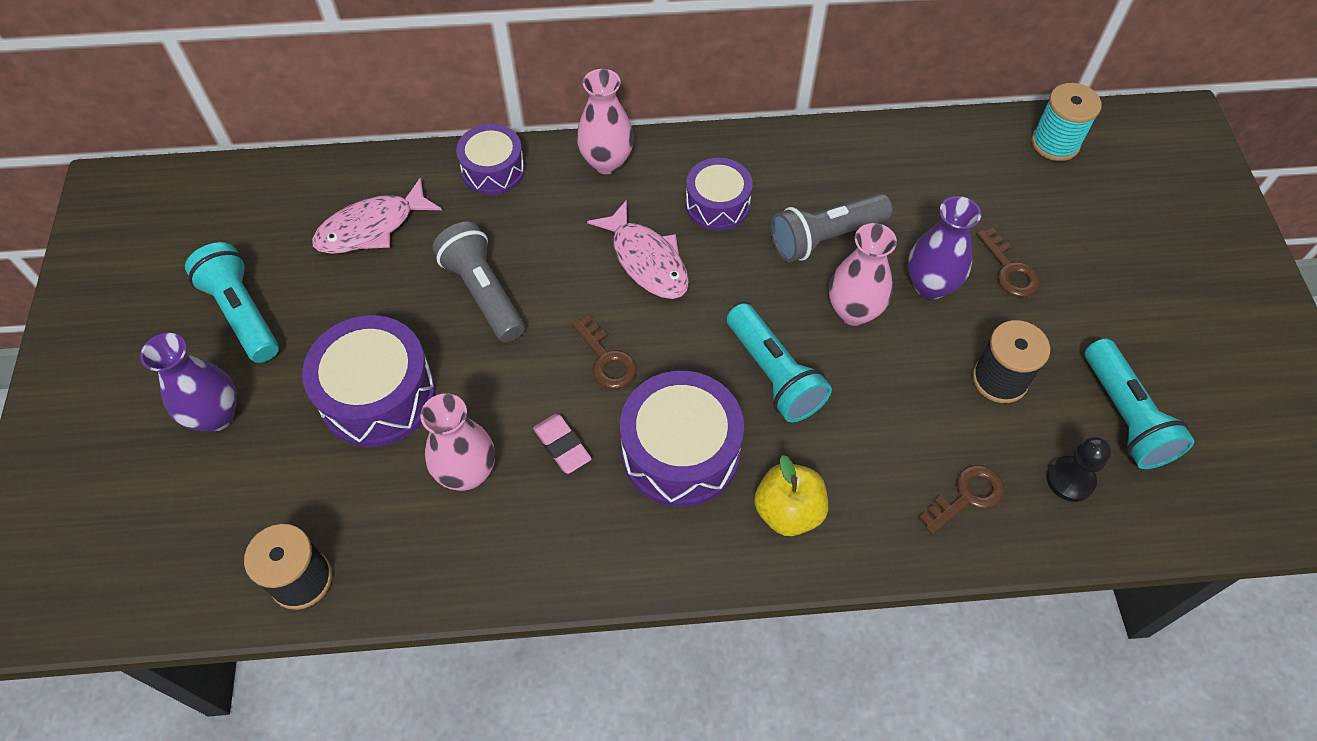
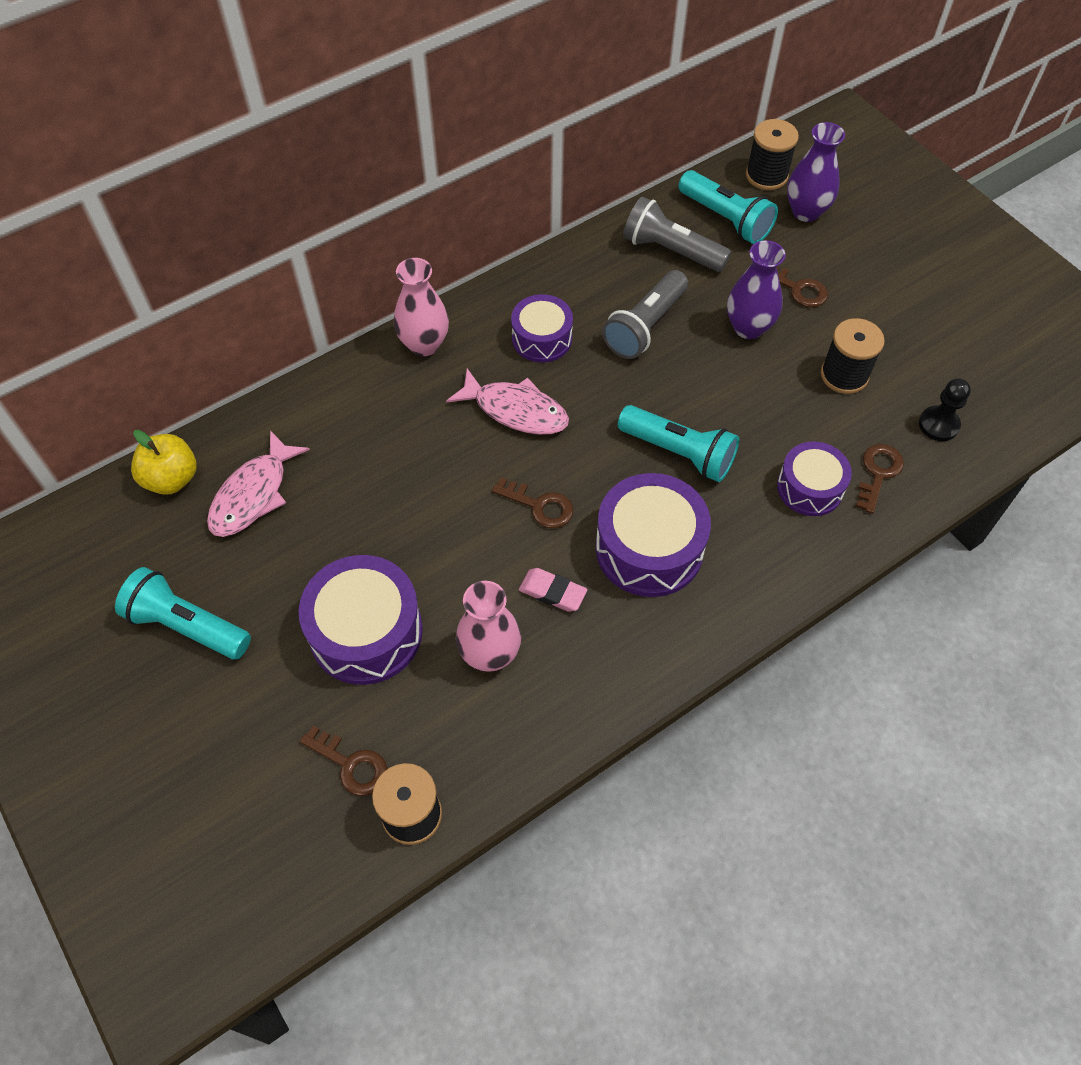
camera: 30 degrees left, 0 degrees up
(216, 416) = (230, 724): purple vase -> purple vase (806, 212)
(284, 506) = (351, 765): none -> brown key
(483, 292) = (396, 502): grey flashlight -> grey flashlight (671, 250)
(493, 170) = (329, 395): purple drum -> purple drum (810, 488)
(788, 511) = (760, 551): yellow apple -> yellow apple (171, 479)
(853, 311) = (705, 374): pink vase -> none
(1055, 143) = (766, 175): turquoise spool -> black spool
(1124, 416) = (945, 361): turquoise flashlight -> turquoise flashlight (725, 219)

